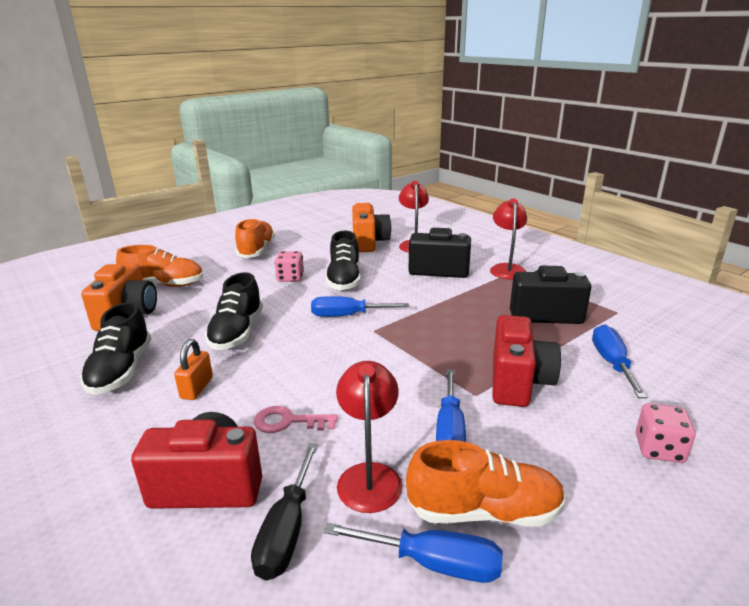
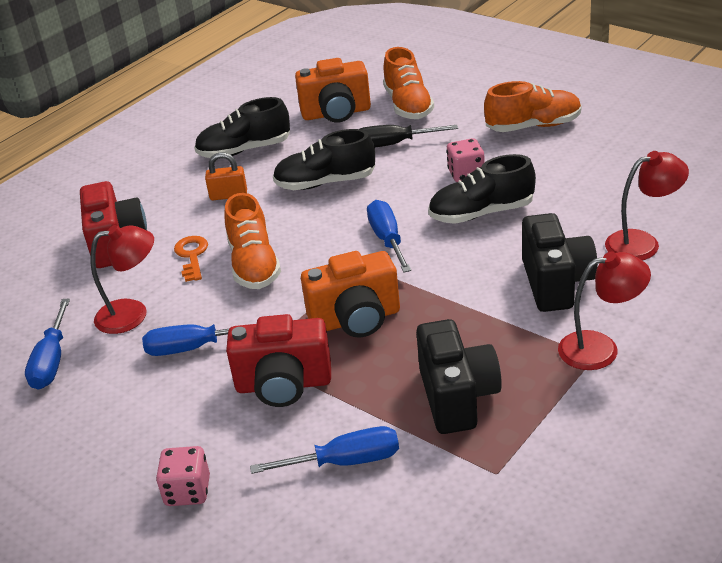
camera: 80 degrees right, 10 degrees up
(287, 530) = (77, 290): black screwdriver -> black screwdriver (393, 144)
(288, 421) = (192, 256): pink key -> orange key
(369, 243) = (620, 202): orange camera -> orange camera (356, 319)
(484, 511) = (99, 380): orange shoe -> orange shoe (254, 265)

